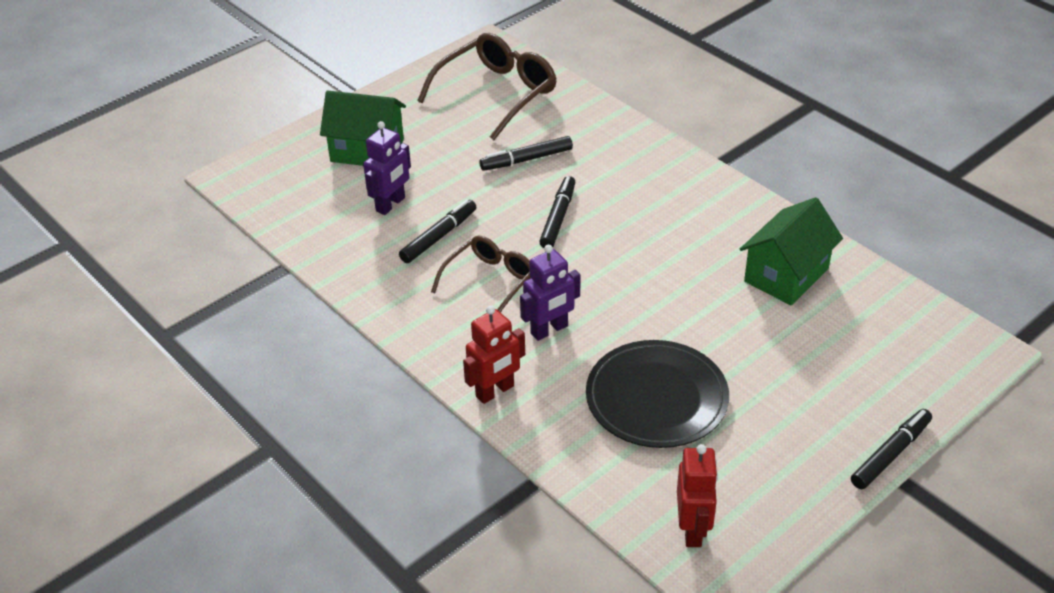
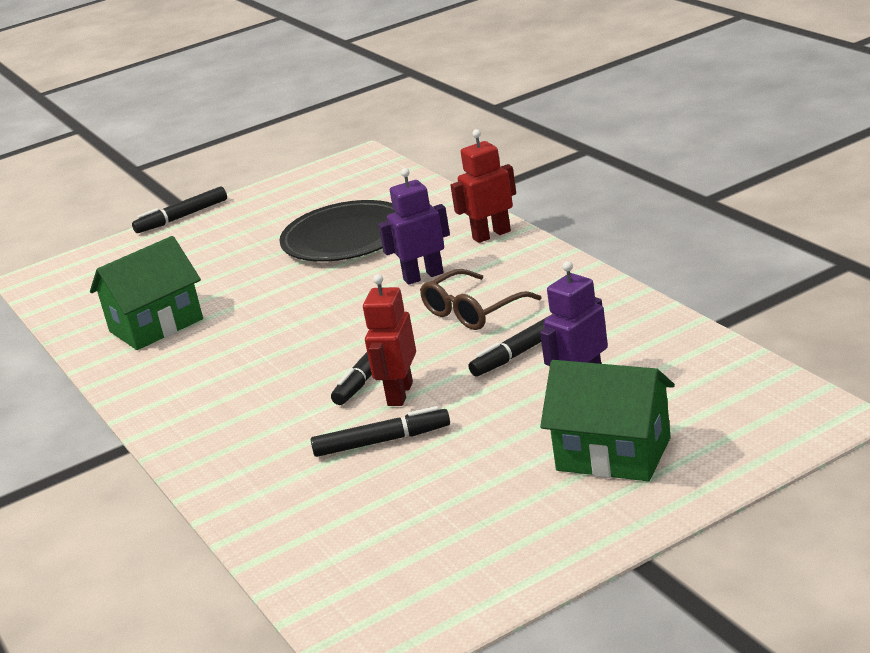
camera: 165 degrees left, 15 degrees down
(496, 94) = (390, 546): brown glasses -> none
(693, 529) = (362, 176): red robot -> red robot (399, 394)

